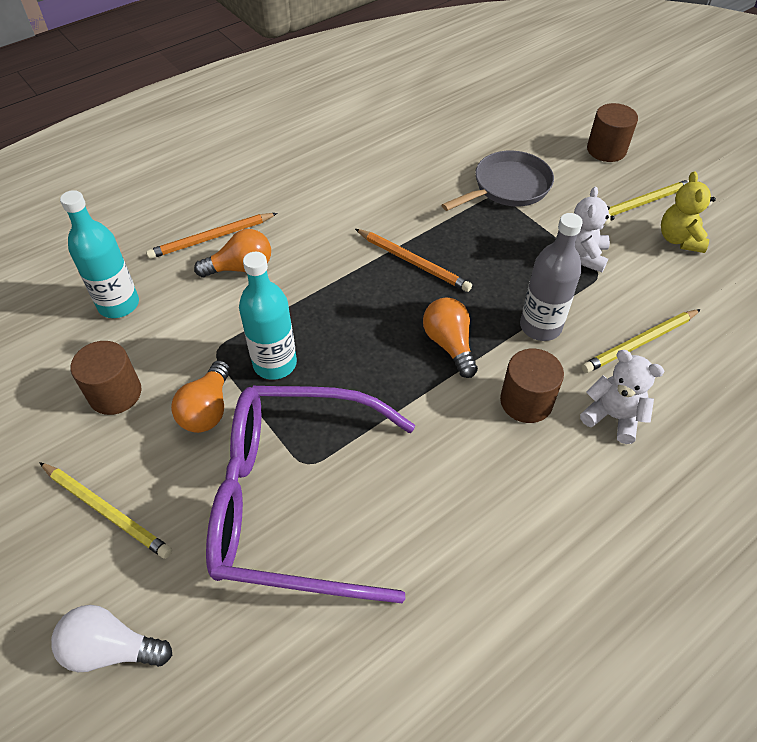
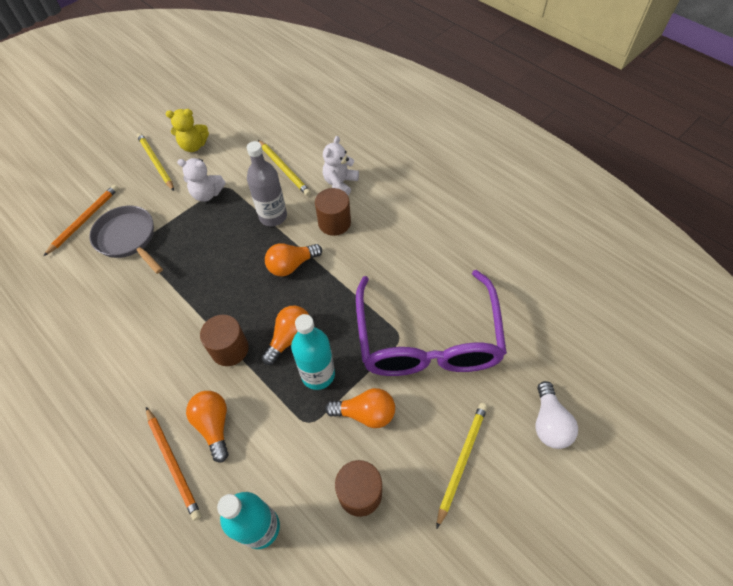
camera: 95 degrees left, 5 degrees up
(334, 337) = (290, 338): none -> orange light bulb
(413, 262) = (210, 294): orange pencil -> orange pencil (84, 220)
(606, 150) = (92, 179): brown cylinder -> brown cylinder (230, 349)

